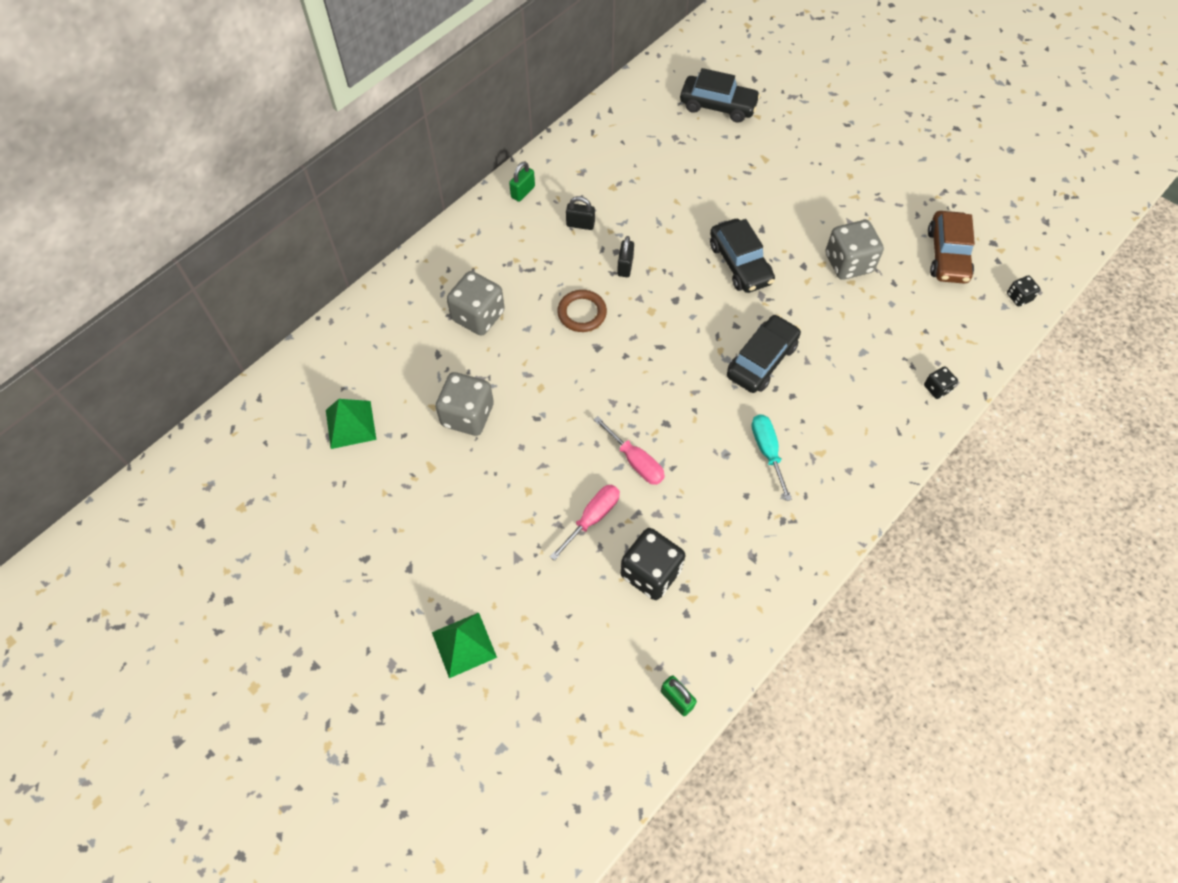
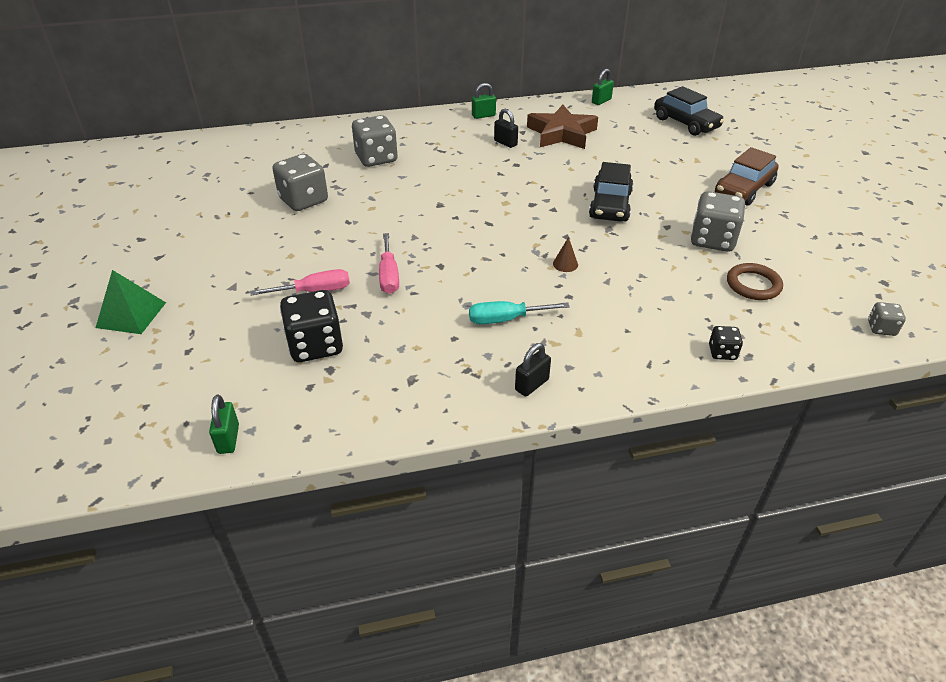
camera: 35 degrees right, 20 degrees down
(350, 424) = (227, 174): green pyramid -> none
(582, 313) = (450, 184): brown ring -> brown ring (753, 285)
(616, 108) = (601, 101): none -> green padlock
(620, 181) = (561, 133): none -> brown star
(625, 266) = (513, 173): black padlock -> black padlock (531, 385)
(761, 360) = (565, 264): black car -> brown cone
(767, 451) = (505, 319): turquoise screwdriver -> turquoise screwdriver turned 120 degrees counterclockwise
(947, 255) = (823, 271): brown car -> brown car (744, 189)
(1019, 297) = (881, 328): black dice -> grey dice

